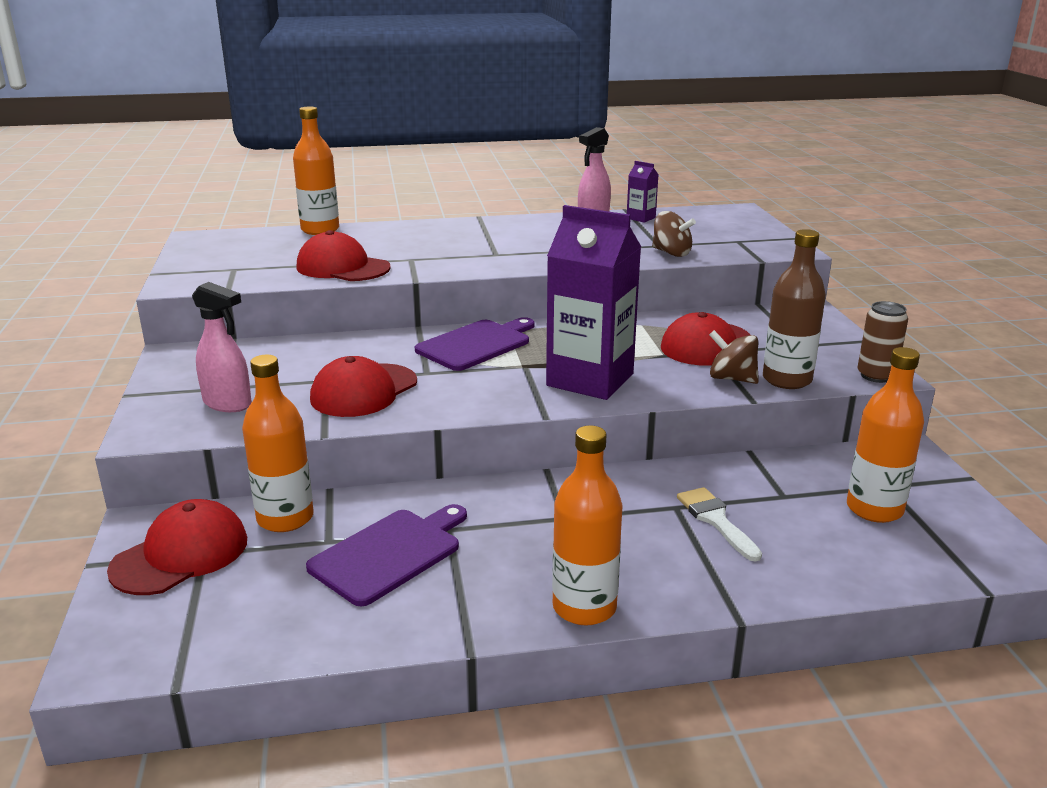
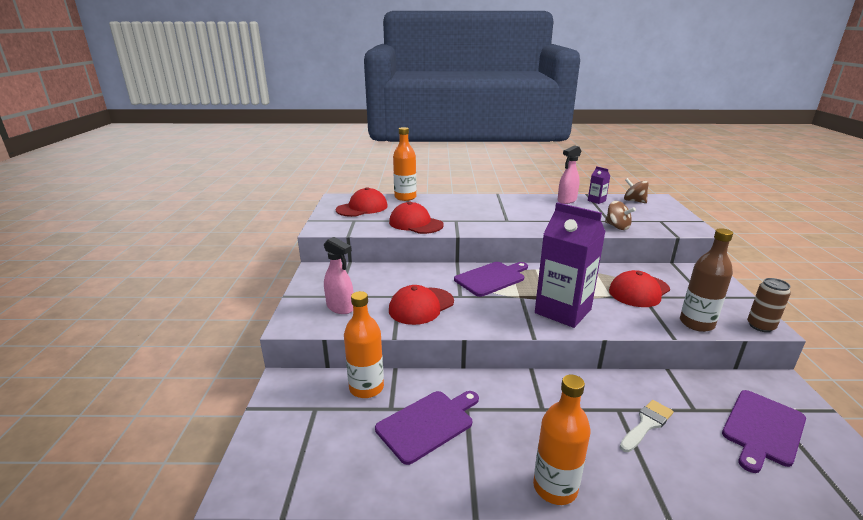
camera: 10 degrees right, 0 degrees up
(180, 555) = (301, 408): red cap -> red cap (362, 208)
(716, 520) = (646, 424): white brush -> white brush turned 60 degrees clockwise
(731, 378) = (658, 319): brown spinning top -> brown spinning top (634, 201)
(874, 509) = (762, 429): orange bottle -> purple cutting board

